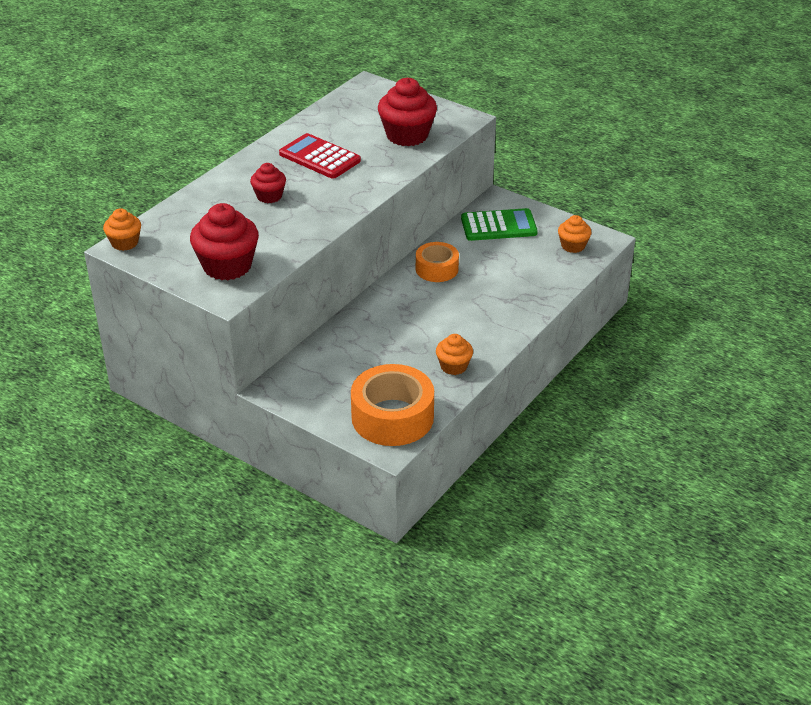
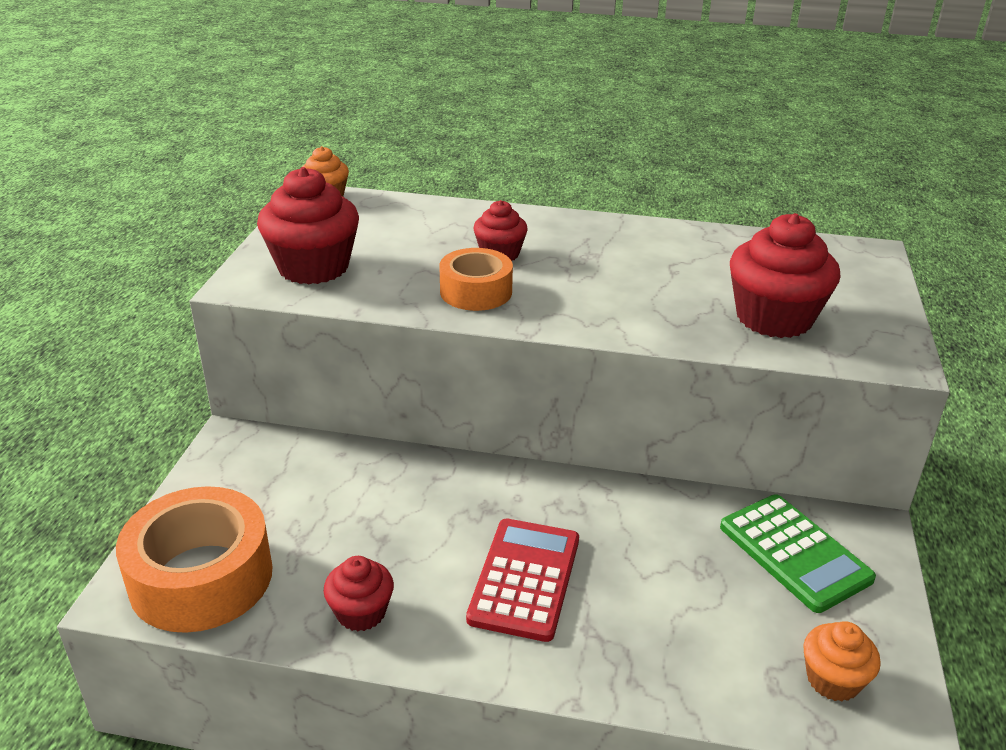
camera: 65 degrees right, 5 degrees down
(320, 157) = (632, 265): red calculator -> red calculator (525, 579)
(436, 269) = (610, 514): orange tape -> orange tape (476, 292)
(453, 366) = (361, 612): orange cupcake -> red cupcake

